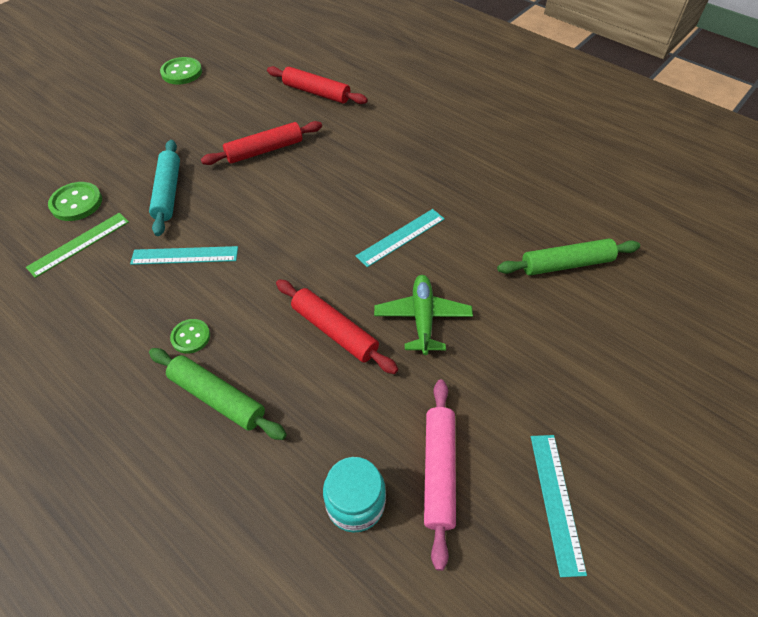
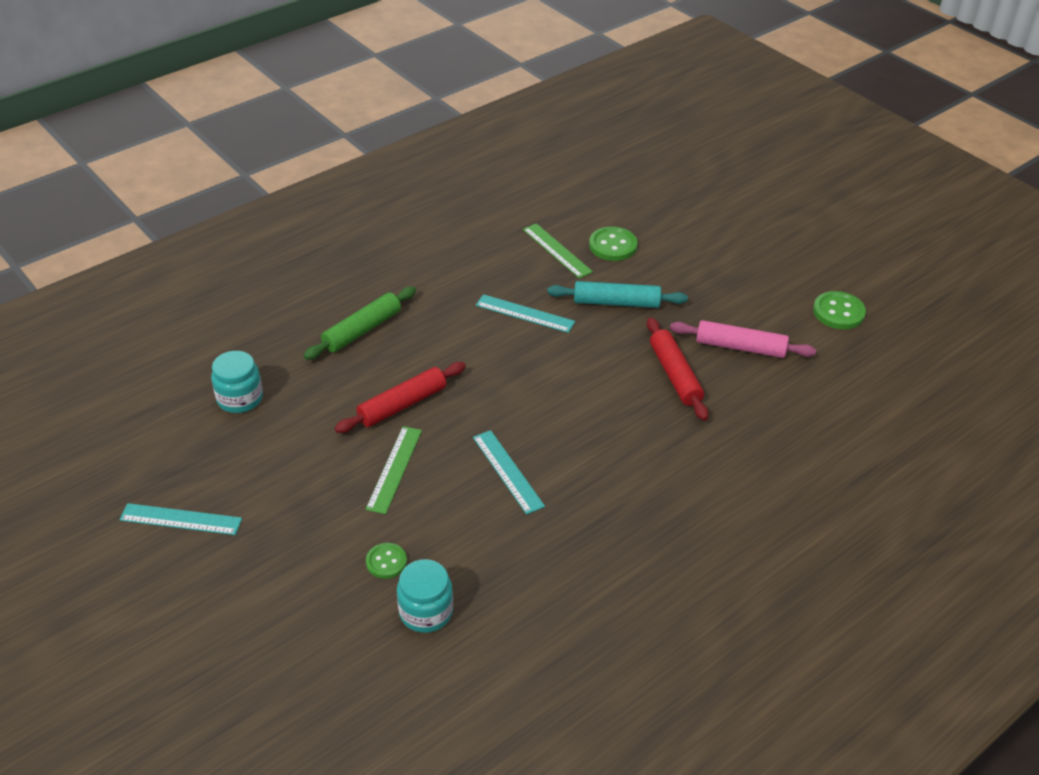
camera: 100 degrees right, 10 degrees down
(185, 255) = (525, 313): turquoise ruler -> turquoise ruler turned 75 degrees counterclockwise
(191, 337) = (428, 316): green button -> green button (386, 562)
(316, 92) = (790, 430): red rolling pin -> none
(422, 318) = (394, 469): green plane -> green ruler
(439, 471) = (241, 451): pink rolling pin -> pink rolling pin (740, 347)
(566, 264) = (426, 612): green rolling pin -> turquoise jar

